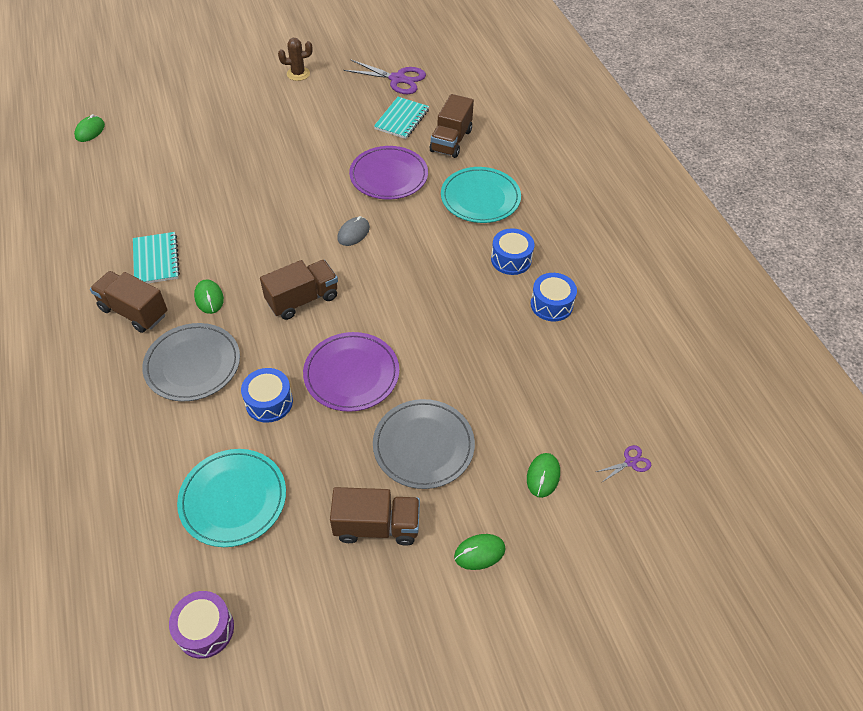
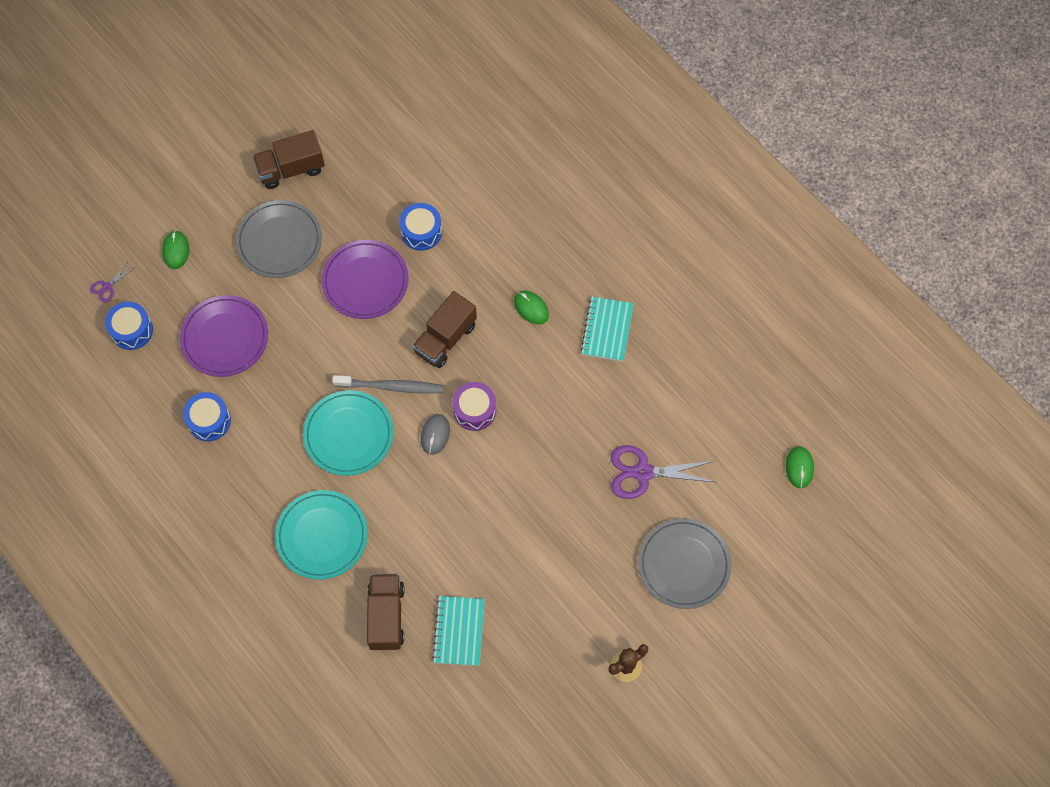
camera: 160 degrees right, 15 degrees up
(134, 312) = (588, 270): brown truck -> none
(156, 260) = (607, 330): turquoise notebook -> turquoise notebook turned 45 degrees clockwise
(193, 364) = (504, 241): grey plate -> grey plate (684, 564)
(205, 629) = (377, 67): purple drum -> purple drum (474, 410)
(233, 499) = (406, 150): turquoise plate -> turquoise plate (348, 434)
(372, 278) = (392, 387): none -> grey toothbrush
(388, 176) = (434, 530): purple plate -> purple plate (225, 338)
(397, 79) = (496, 708): purple scissors -> purple scissors (643, 472)
(479, 552) = (208, 177): green mouse -> none
(511, 259) = (263, 462): blue drum -> blue drum (131, 330)

